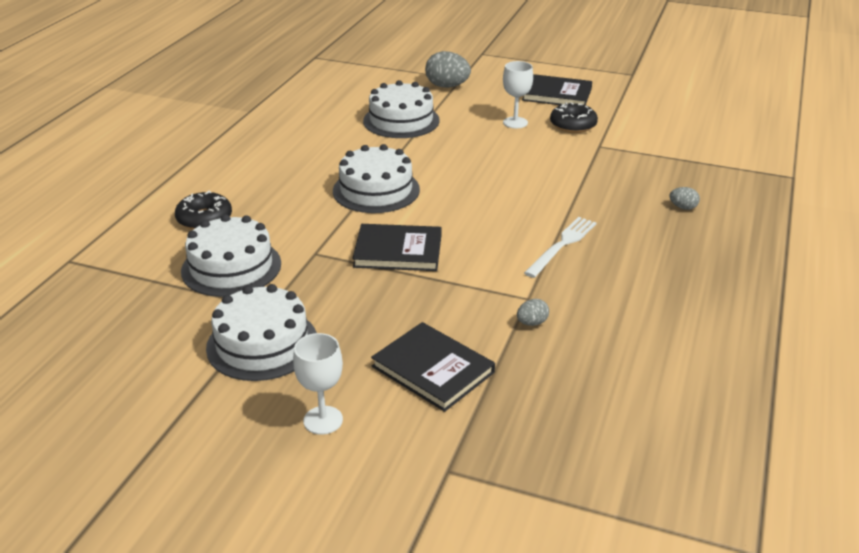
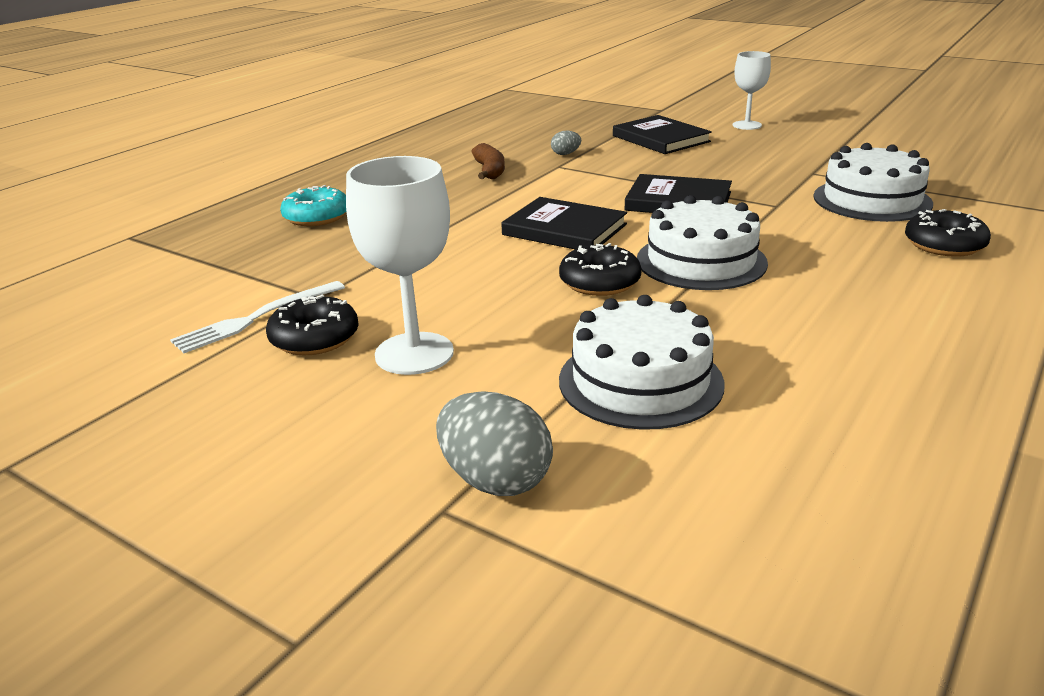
camera: 165 degrees left, 5 degrees down
(262, 344) = (809, 155): white cake -> none
(438, 169) = (599, 282): none -> black donut
(515, 122) = (414, 353): white goblet -> white goblet, size x1.59
(557, 94) = (259, 419): black book -> black book (564, 229)
(562, 245) = (492, 195): white fork -> white fork (256, 318)
(592, 283) = (489, 171): none -> brown banana
(683, 207) = (317, 217): grey egg -> turquoise donut

